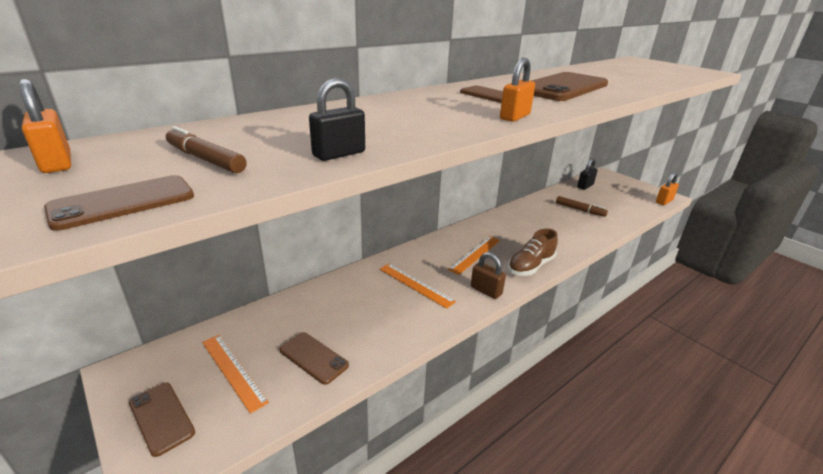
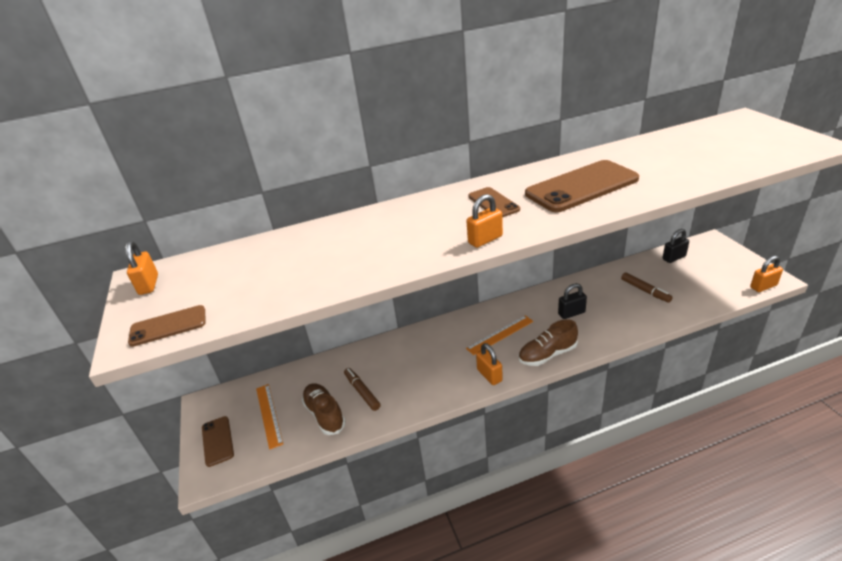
camera: 25 degrees right, 5 degrees up
(205, 159) = (227, 286): brown marker -> brown marker (362, 392)
(313, 357) = (325, 414): brown phone -> brown shoe
(339, 154) = (311, 286): black padlock -> black padlock (571, 313)
(415, 285) = (430, 360): orange ruler -> none
(486, 290) = (489, 375): brown padlock -> orange padlock

